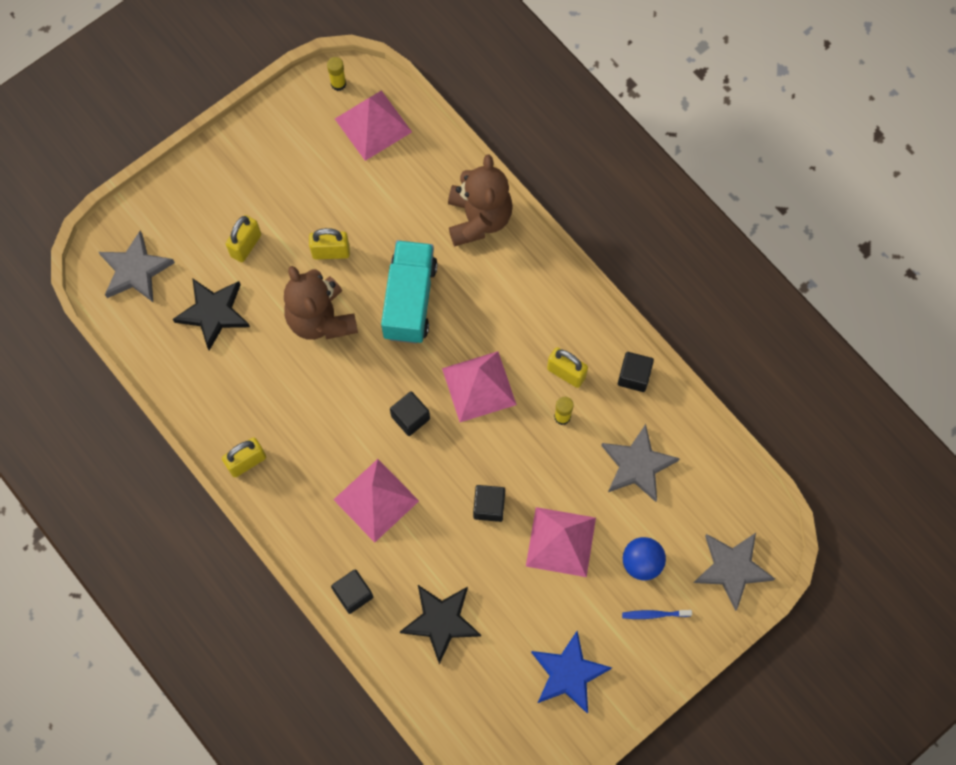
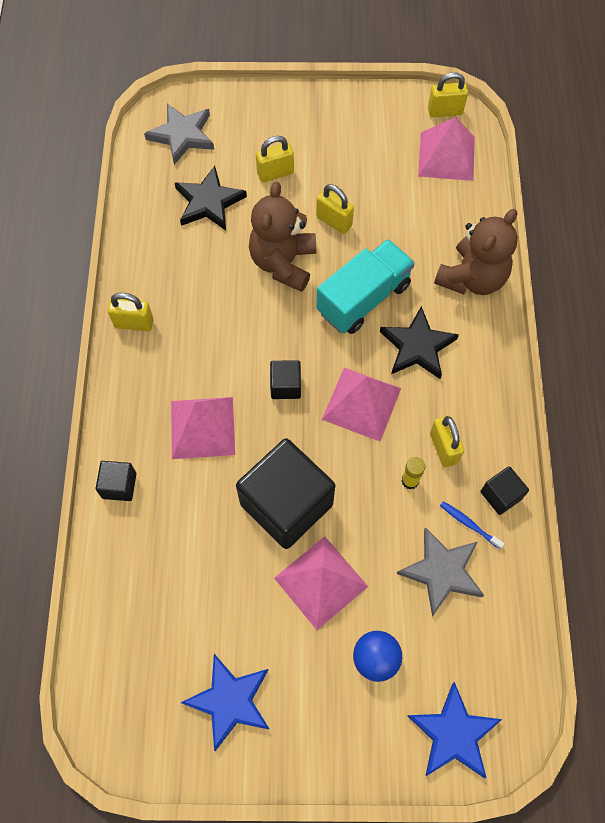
camera: 40 degrees right, 5 degrees down
(338, 84) = (445, 111): yellow glue stick -> yellow padlock
(441, 621) = (166, 565): black star -> black star (417, 346)
(489, 506) = (286, 504): black cube -> black cube, size x2.19
(654, 614) = (348, 714): blue toothbrush -> blue toothbrush (469, 524)
(732, 568) = (453, 733): grey star -> blue star

